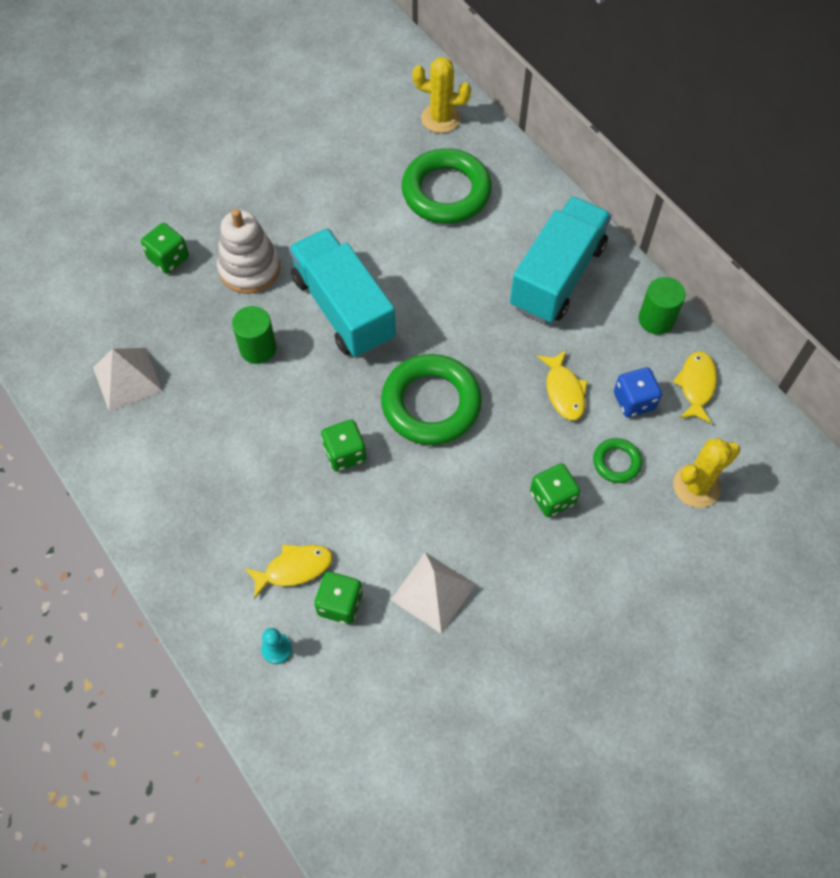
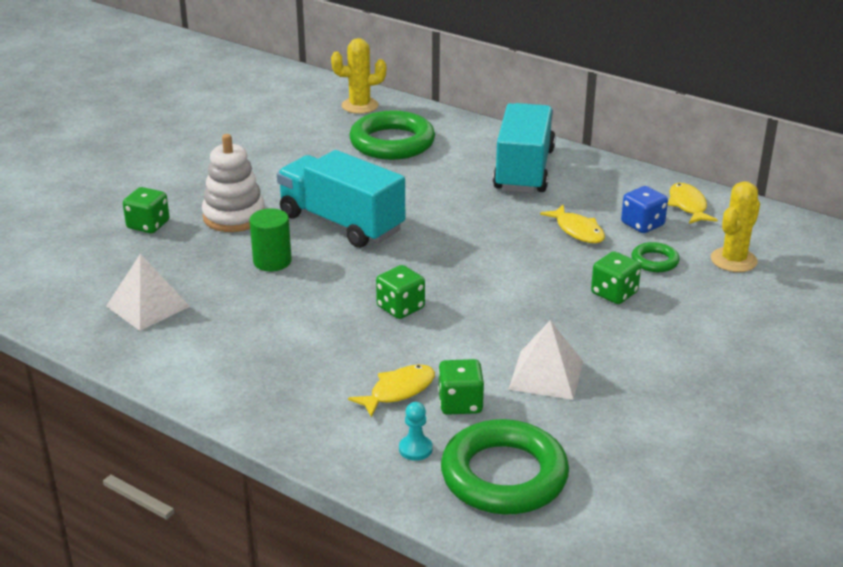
camera: 20 degrees left, 30 degrees down
(431, 404) = (462, 261): green ring -> green ring (504, 475)
(656, 319) = (626, 177): green cylinder -> none

